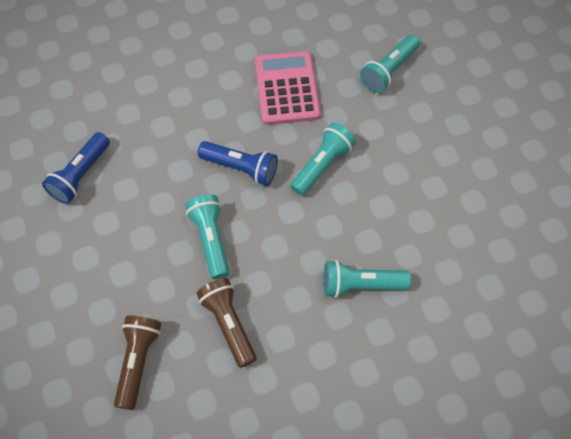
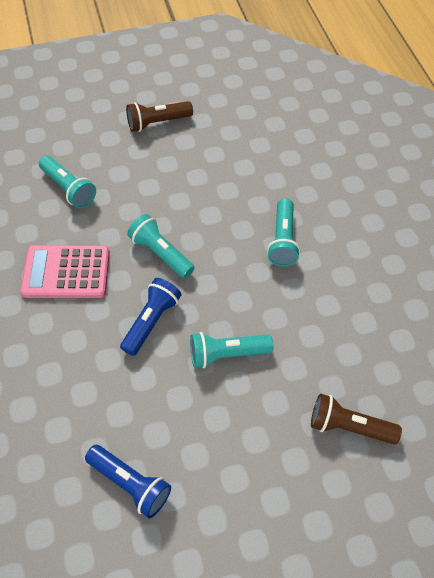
camera: 85 degrees left, 5 degrees down
(228, 324) = (314, 345): brown flashlight -> brown flashlight (157, 123)

